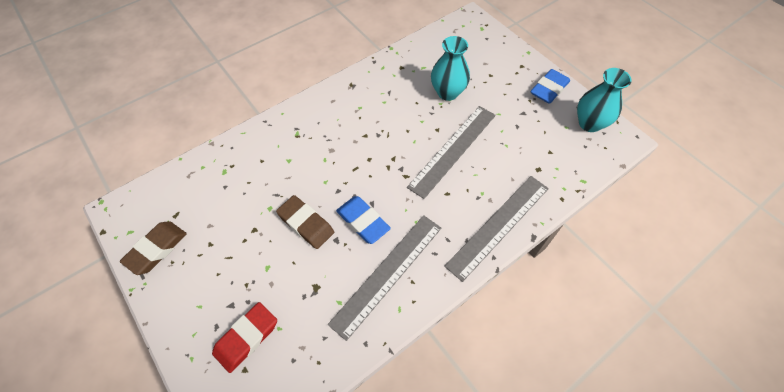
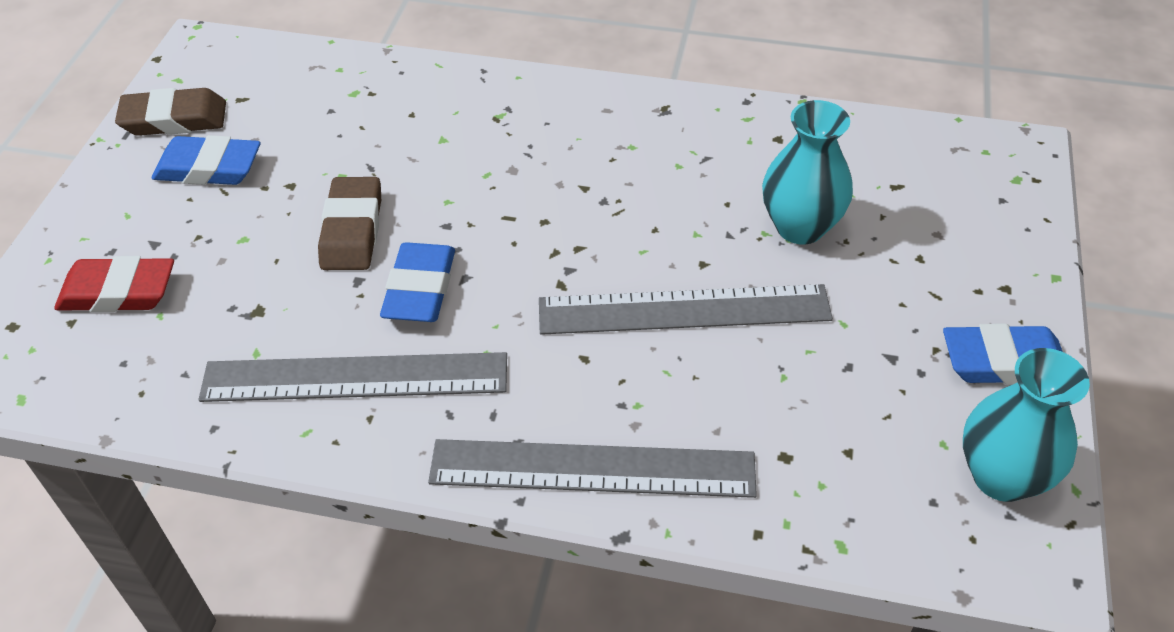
camera: 50 degrees right, 10 degrees down
(207, 254) = (209, 168): none -> blue eraser

